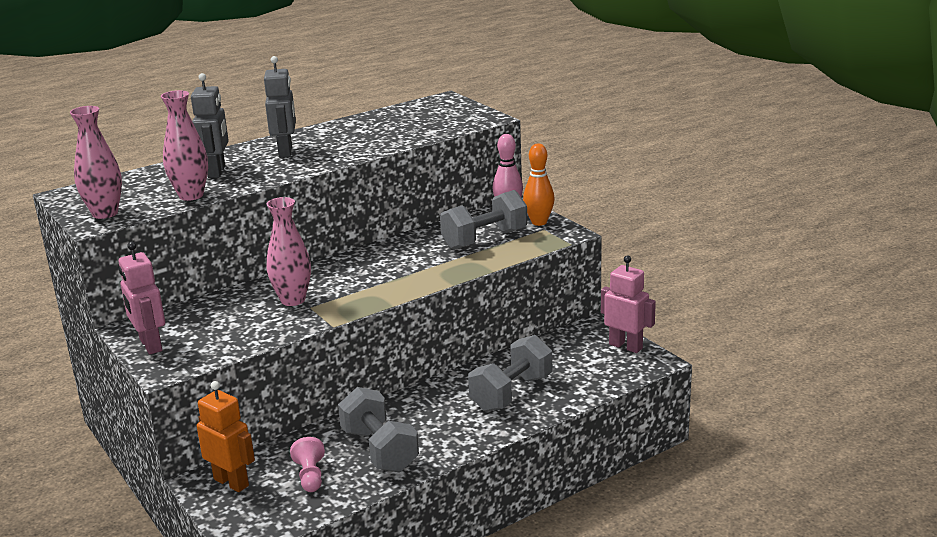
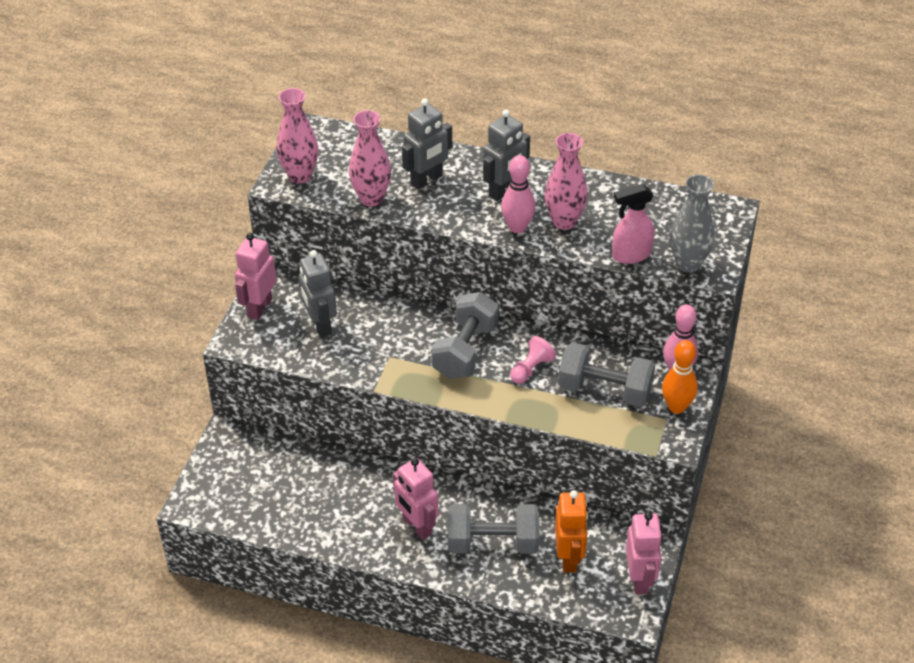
camera: 50 degrees right, 20 degrees up
(222, 324) = (320, 325): none -> grey robot
(231, 482) = (240, 452): orange robot -> orange robot (569, 558)
(293, 300) = (390, 339): pink vase -> pink vase (564, 221)
(310, 476) = (282, 491): pink pawn -> pink pawn (531, 369)
(329, 158) = (517, 227): none -> pink bowling pin
(379, 450) = (346, 510): grey dumbbell -> grey dumbbell (465, 351)
(427, 135) = (630, 255): none -> pink spray bottle
(447, 421) = (417, 526): none -> pink robot
(468, 122) = (688, 264): none -> grey vase

